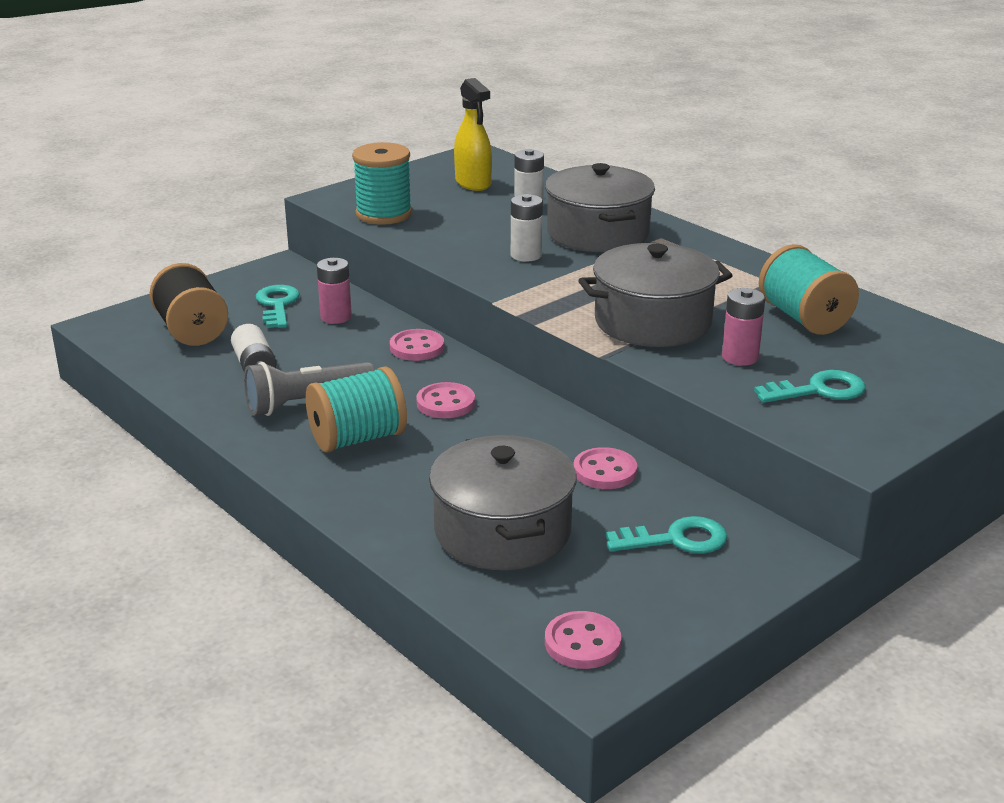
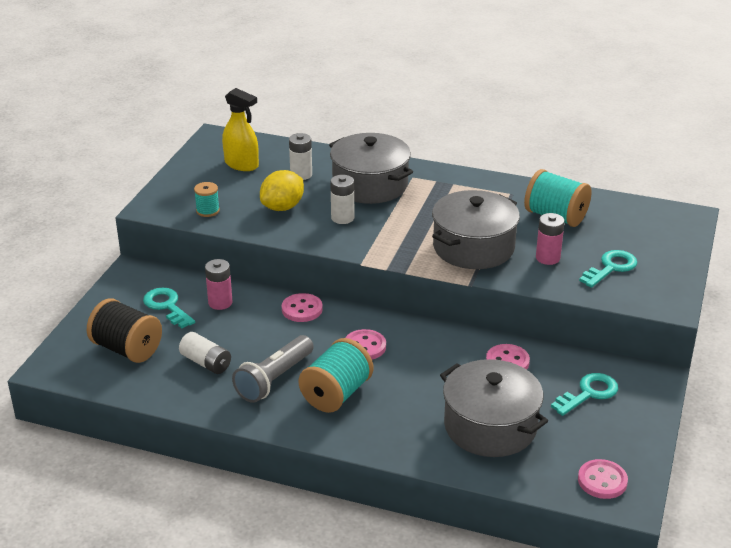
camera: 30 degrees left, 5 degrees up
(384, 214) = (207, 211): turquoise spool -> turquoise spool, size x0.53
(469, 230) = (282, 207): none -> yellow lemon

